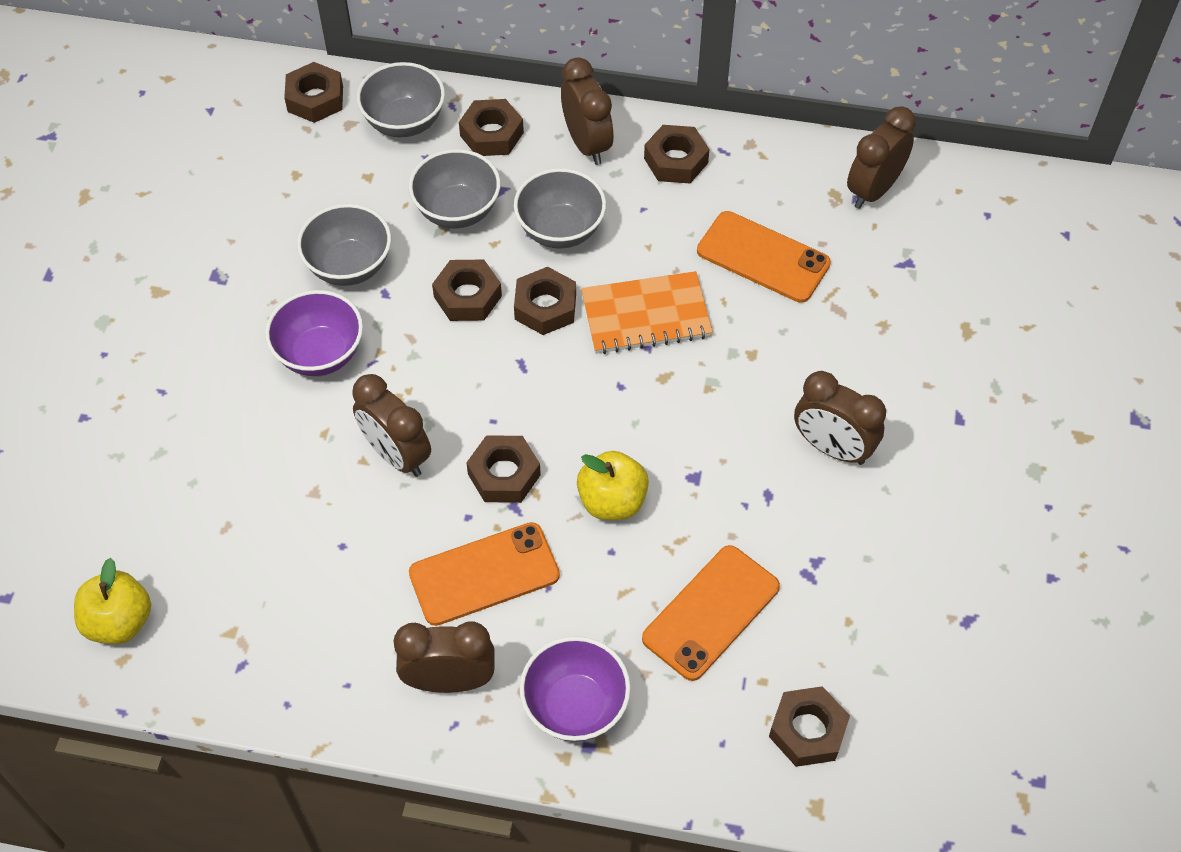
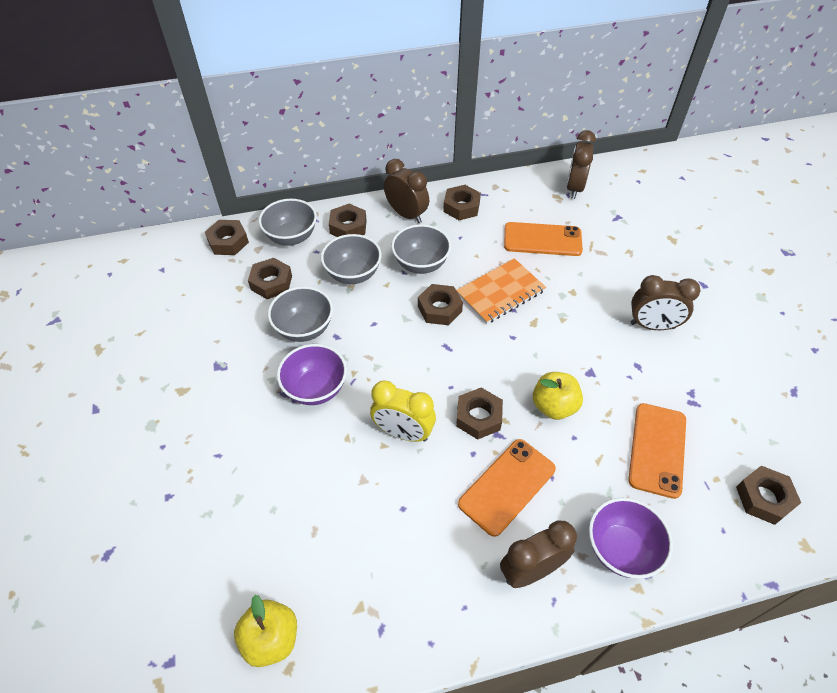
camera: 25 degrees left, 5 degrees down
(396, 455) = (403, 432): brown clock -> yellow clock
(467, 296) = (389, 320): brown nut -> brown nut (271, 283)

